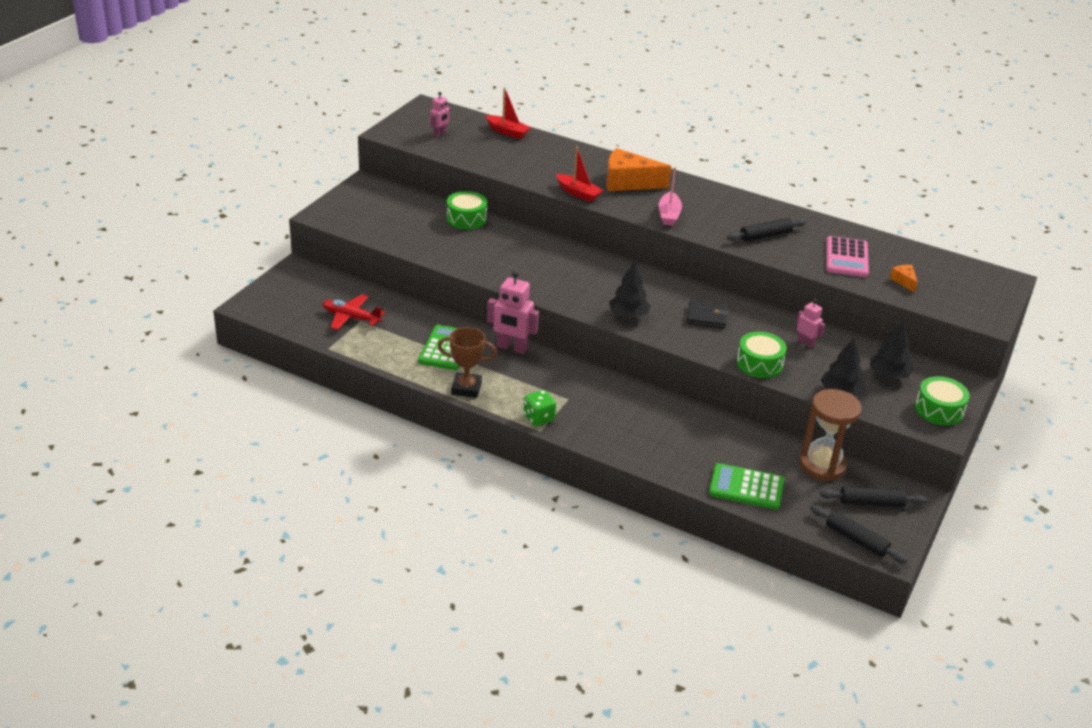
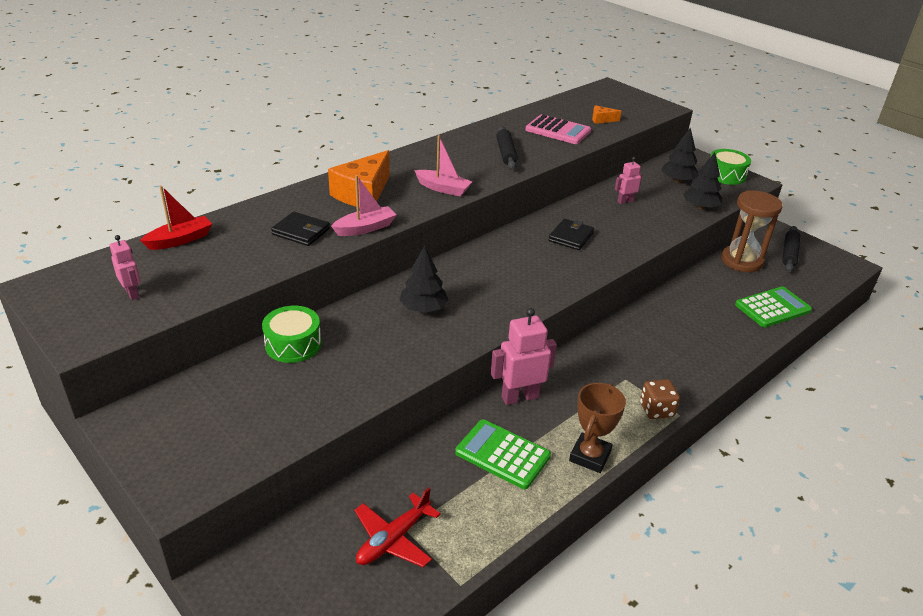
camera: 70 degrees left, 0 degrees up
(512, 348) = (520, 397): pink robot -> pink robot turned 150 degrees counterclockwise
(539, 418) = (656, 410): green dice -> brown dice
(552, 170) = (301, 232): none -> black wallet
(578, 193) = (365, 228): red boat -> pink boat
(628, 315) = (554, 280): black tree -> black tree (423, 308)
(746, 487) = (772, 308): green calculator -> green calculator turned 150 degrees counterclockwise
(759, 364) = (653, 231): green drum -> none
(856, 540) = (836, 275): black rolling pin -> none

